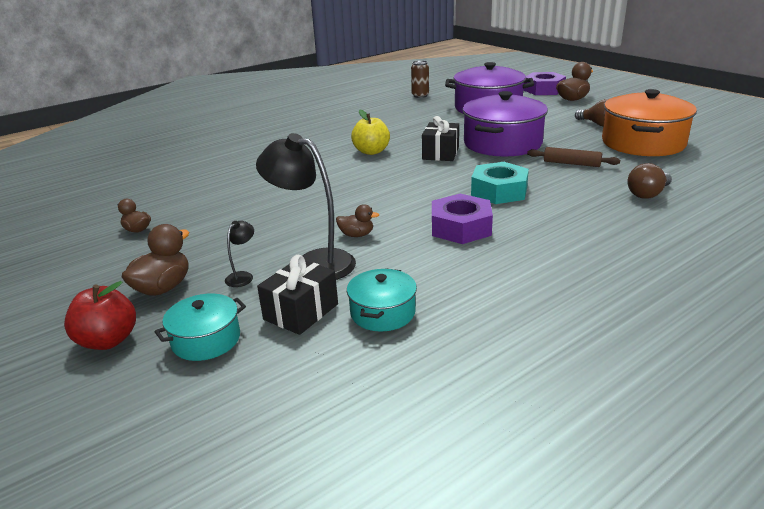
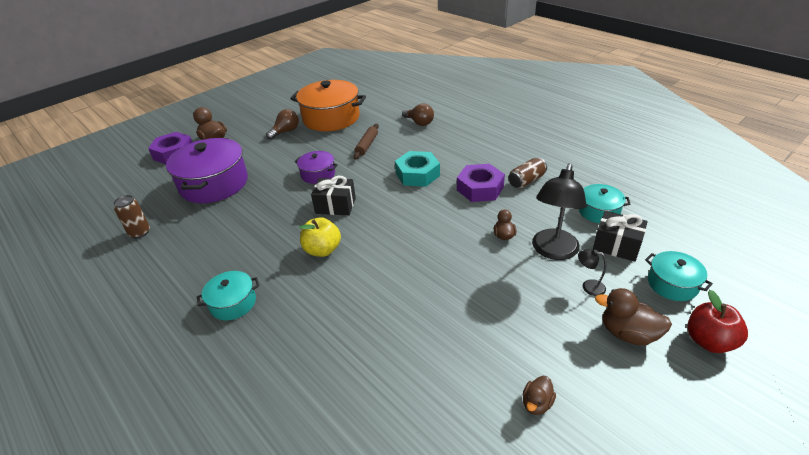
camera: 95 degrees left, 10 degrees up
(322, 129) = (233, 303): none -> turquoise pot
(476, 263) = (526, 181): none -> brown can
(502, 143) = (318, 174): purple pot -> purple pot, size x0.51

